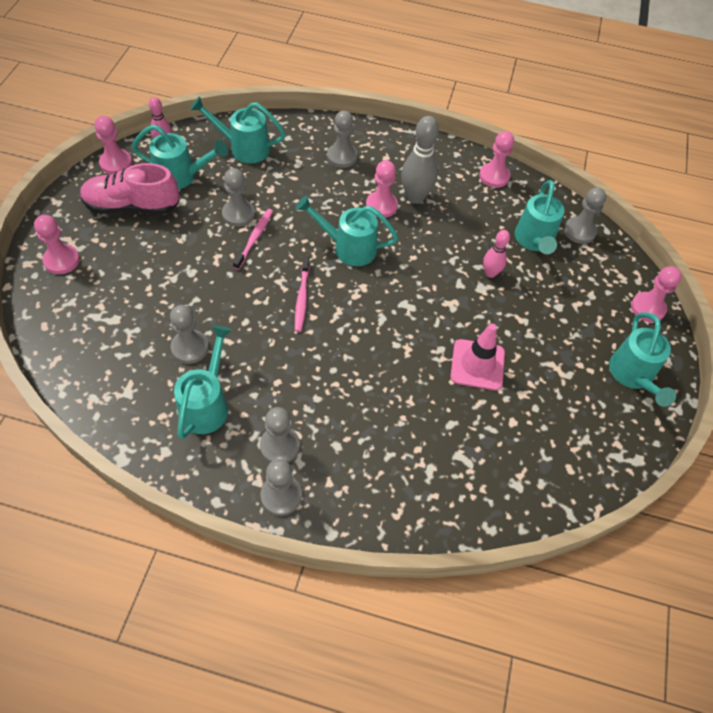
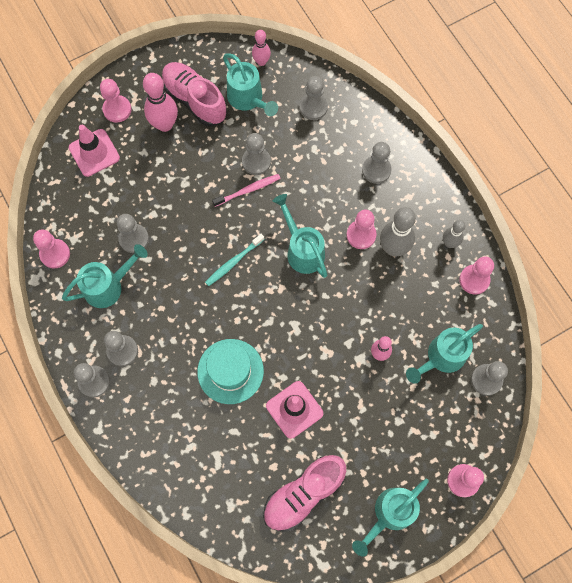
camera: 50 degrees right, 15 degrees up
(74, 308) = (94, 153): none -> pink traffic cone
(116, 163) = (216, 54): pink pawn -> pink pawn (55, 254)
(123, 241) = (164, 124): none -> pink bowling pin
(244, 148) = (313, 107): turquoise watering can -> grey pawn
(302, 298) = (233, 262): pink toothbrush -> turquoise toothbrush
(394, 380) = (230, 371): none -> turquoise hat
(449, 166) = (449, 243): none -> grey bowling pin
(559, 421) = (303, 494): none -> pink shoe

